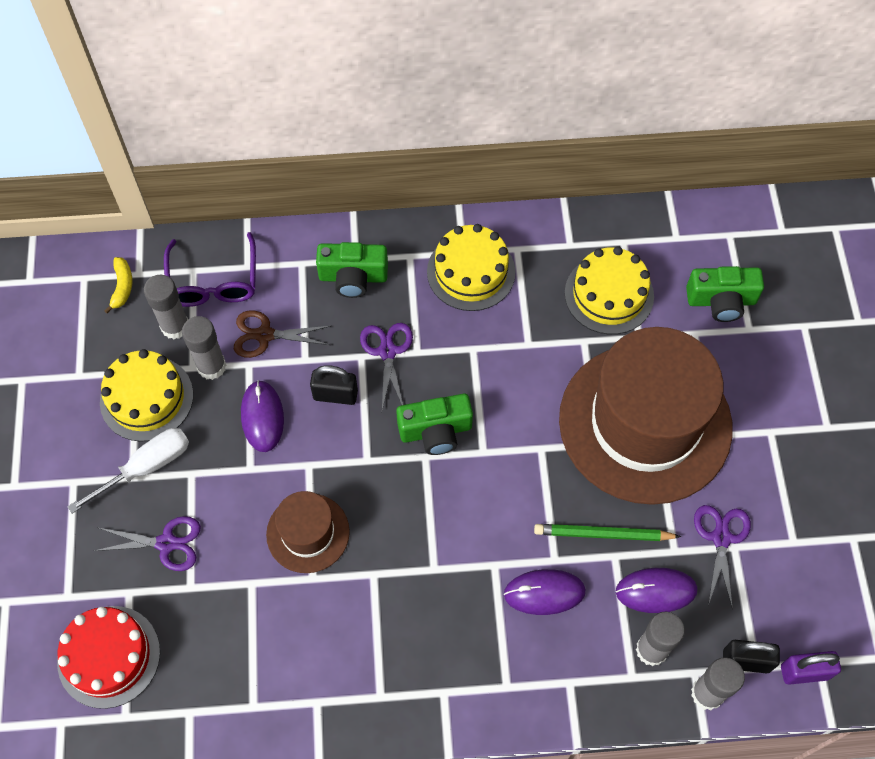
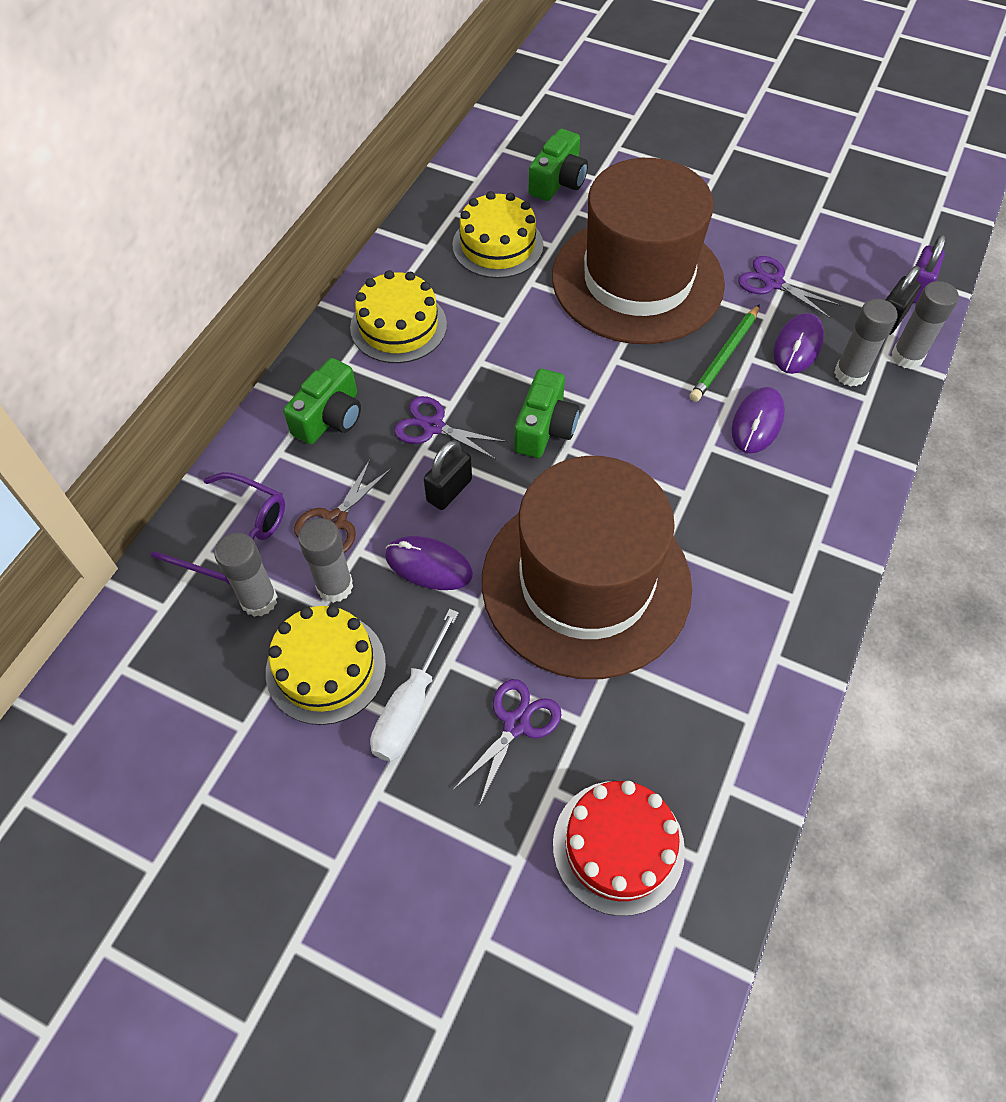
camera: 60 degrees left, 5 degrees down
(122, 287) = (166, 632): yellow banana -> none
(145, 467) = (411, 706): white screwdriver -> white screwdriver turned 150 degrees counterclockwise
(308, 533) = (586, 582): brown hat -> brown hat, size x2.17

